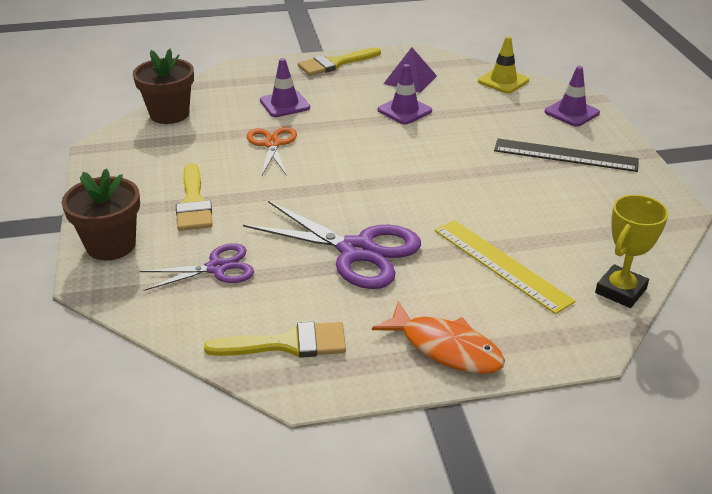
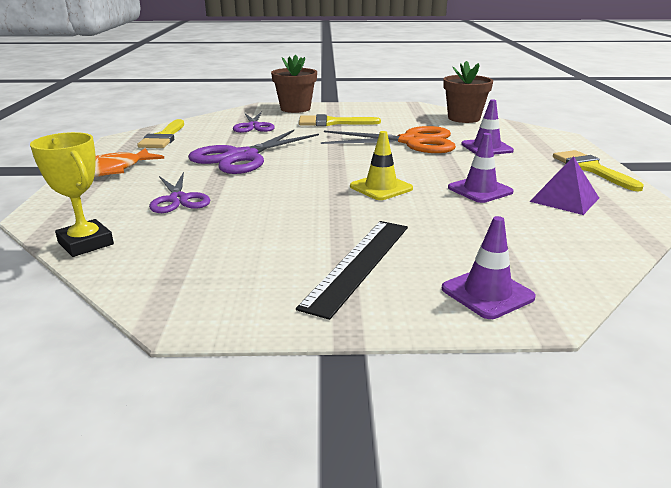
camera: 100 degrees right, 10 degrees down
(272, 144) = (411, 142): orange scissors -> orange scissors, size x1.68
(501, 264) = (178, 199): yellow ruler -> purple scissors
(503, 81) = (586, 256): yellow traffic cone -> yellow traffic cone (381, 187)

